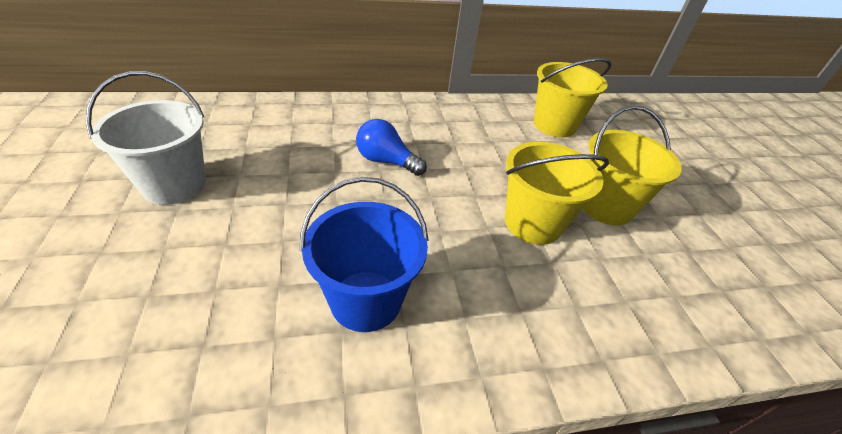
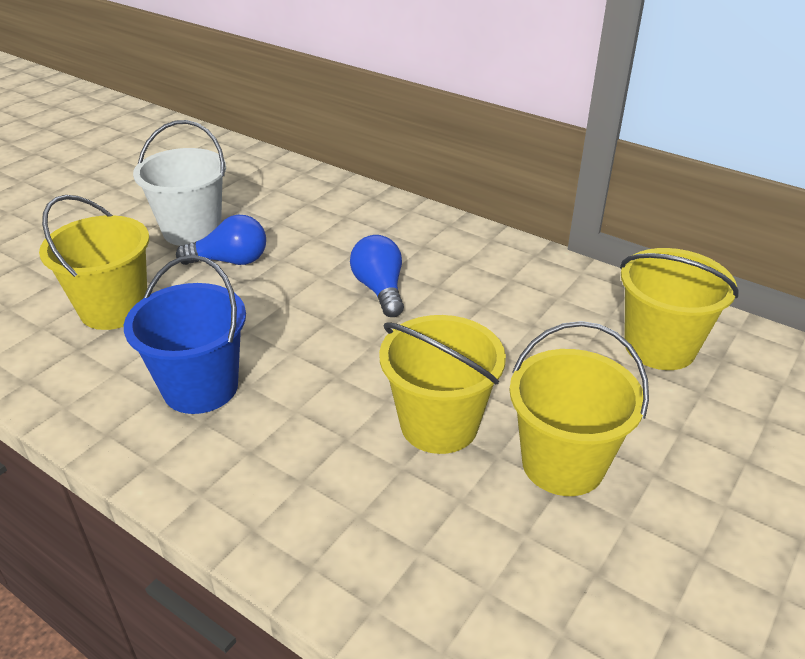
camera: 50 degrees right, 5 degrees down
(191, 288) = (114, 309): none -> yellow bucket
(247, 193) = (230, 261): none -> blue light bulb

